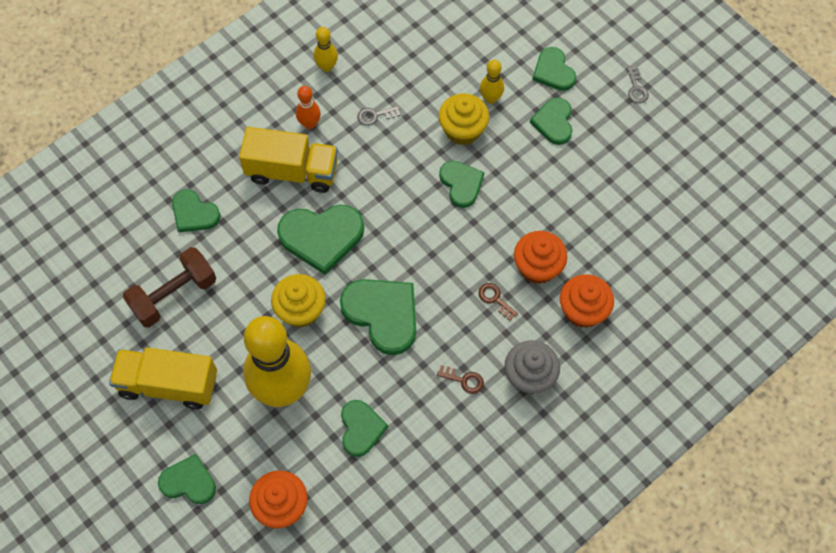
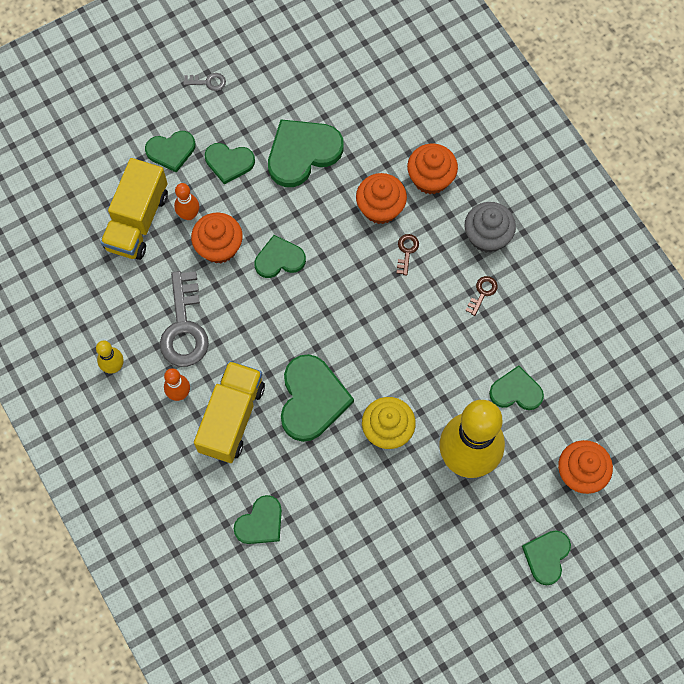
camera: 80 degrees left, 5 degrees up
(168, 384) = (445, 566): yellow truck -> yellow truck (137, 221)
(174, 295) = (350, 552): brown dumbbell -> none
(375, 116) = (184, 327): grey key -> grey key, size x2.24
(383, 314) = (405, 354): green heart -> green heart (302, 153)
(462, 130) = (219, 247): yellow cupcake -> orange cupcake
(490, 98) = (189, 214): yellow bowling pin -> orange bowling pin
(495, 299) = (406, 251): brown key -> brown key turned 135 degrees clockwise

